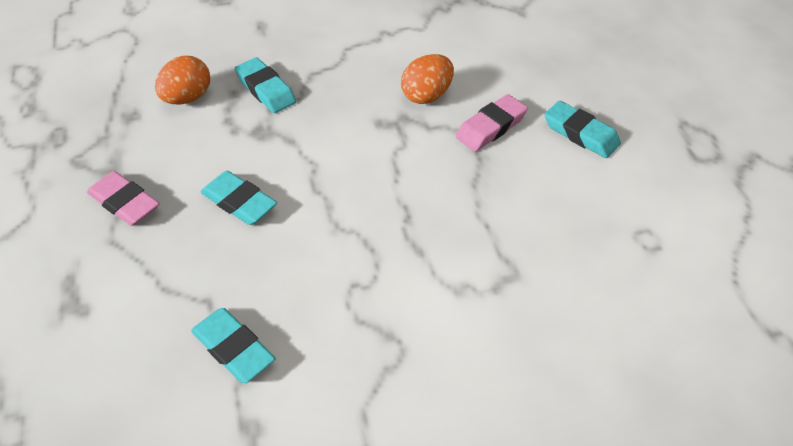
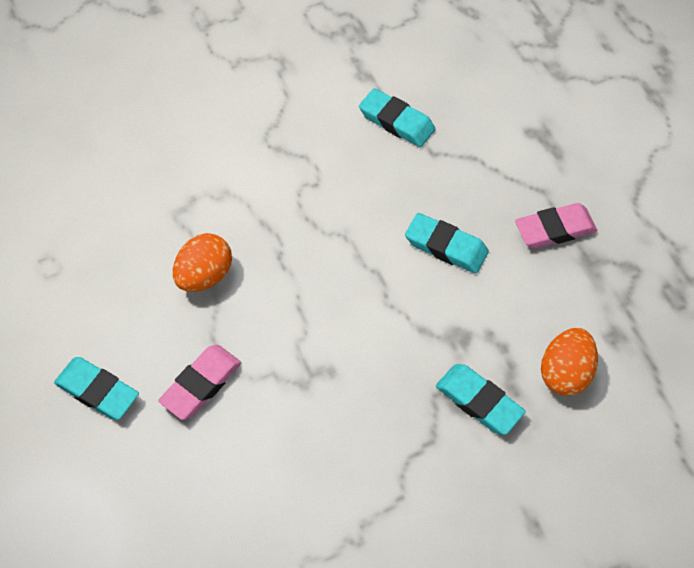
camera: 170 degrees right, 10 degrees up
(124, 203) = (555, 229): pink eraser -> pink eraser turned 45 degrees counterclockwise
(427, 95) = (281, 424): orange egg -> orange egg (205, 275)

